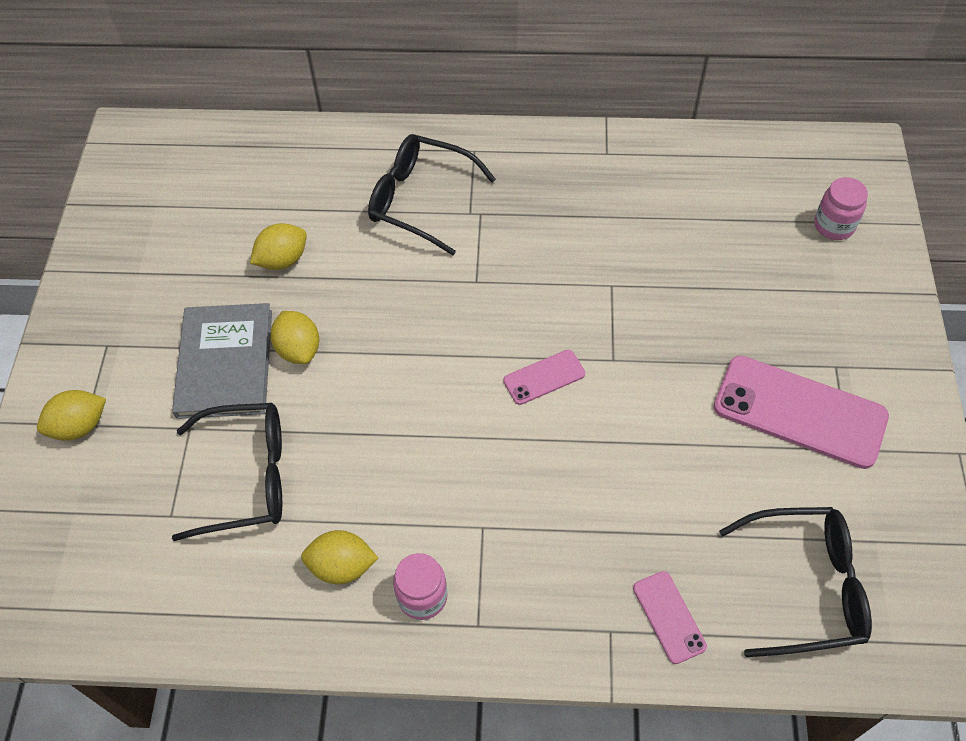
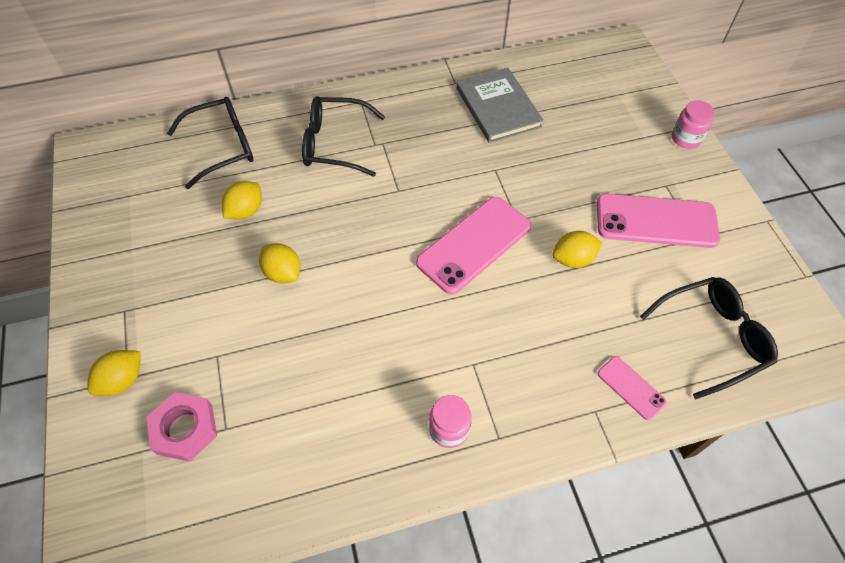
camera: 20 degrees left, 0 degrees up
(127, 502) = (185, 429): none -> pink nut
(225, 363) = (228, 298): grey book -> grey book (498, 107)
(248, 477) = (278, 380): black glasses -> black glasses (223, 147)
(342, 566) = (378, 426): yellow lemon -> yellow lemon (573, 259)
(544, 377) = (474, 244): pink phone -> pink phone, size x2.03
(834, 225) = (624, 95): pink jar -> pink jar (685, 138)

